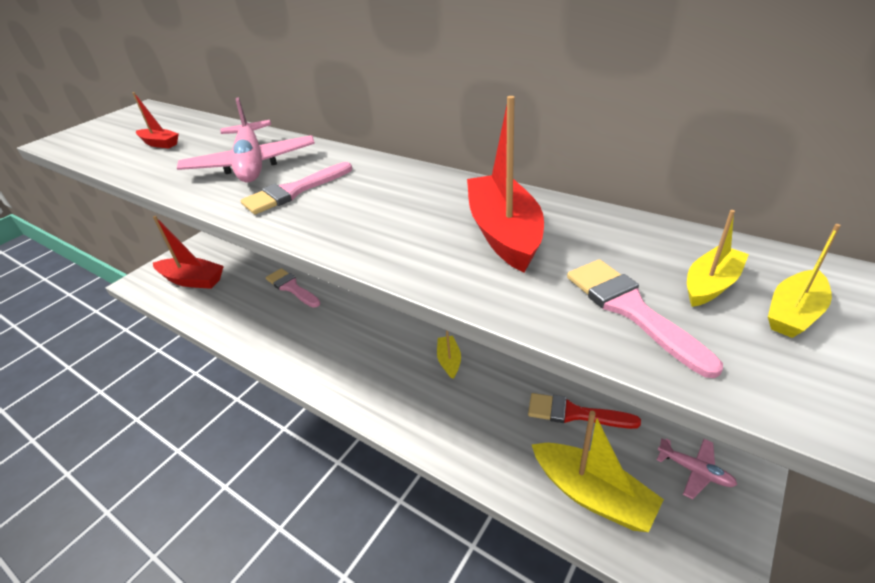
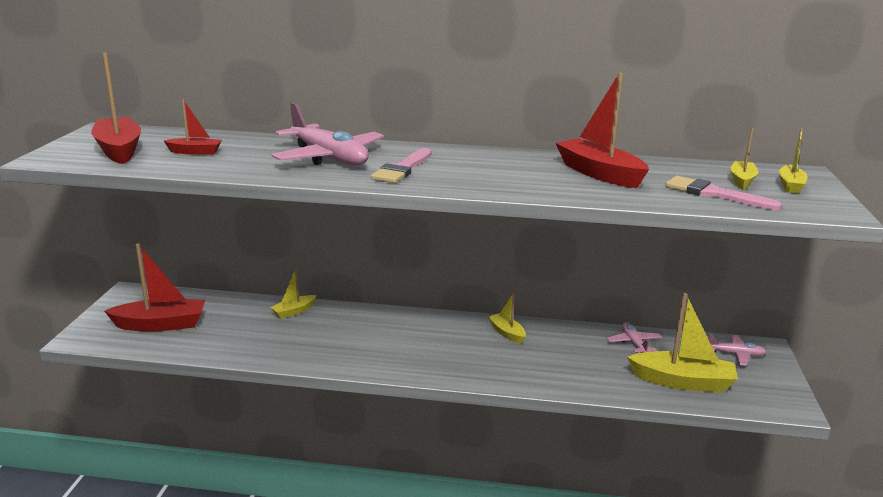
camera: 30 degrees left, 15 degrees down
(113, 135) = (119, 150): none -> red boat
(291, 287) = (294, 311): pink brush -> yellow boat
(574, 413) = (633, 343): red brush -> pink plane

